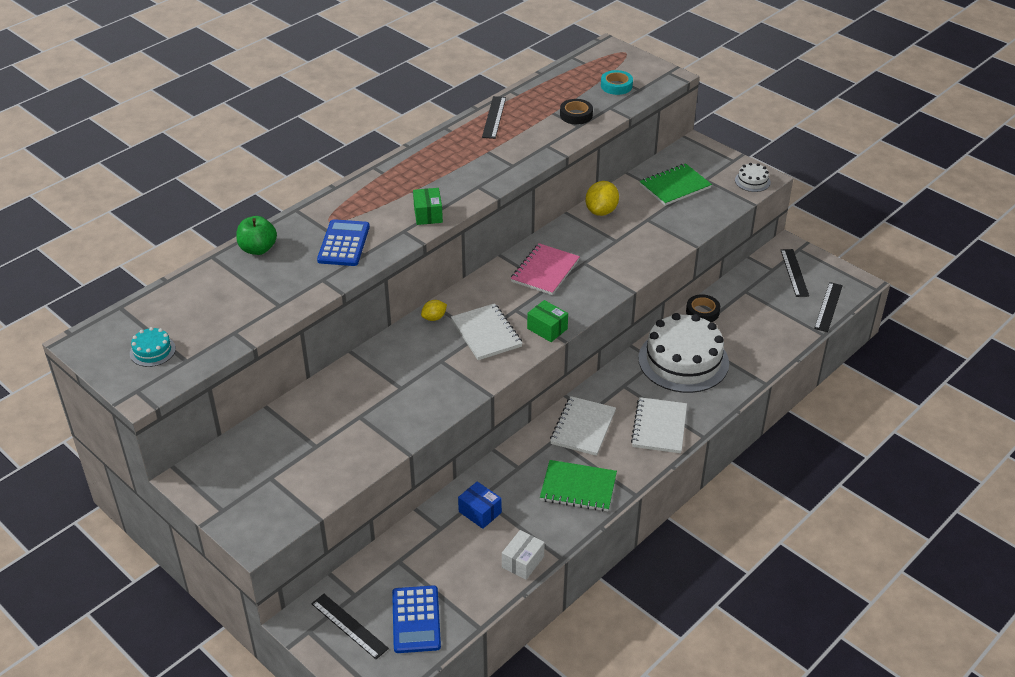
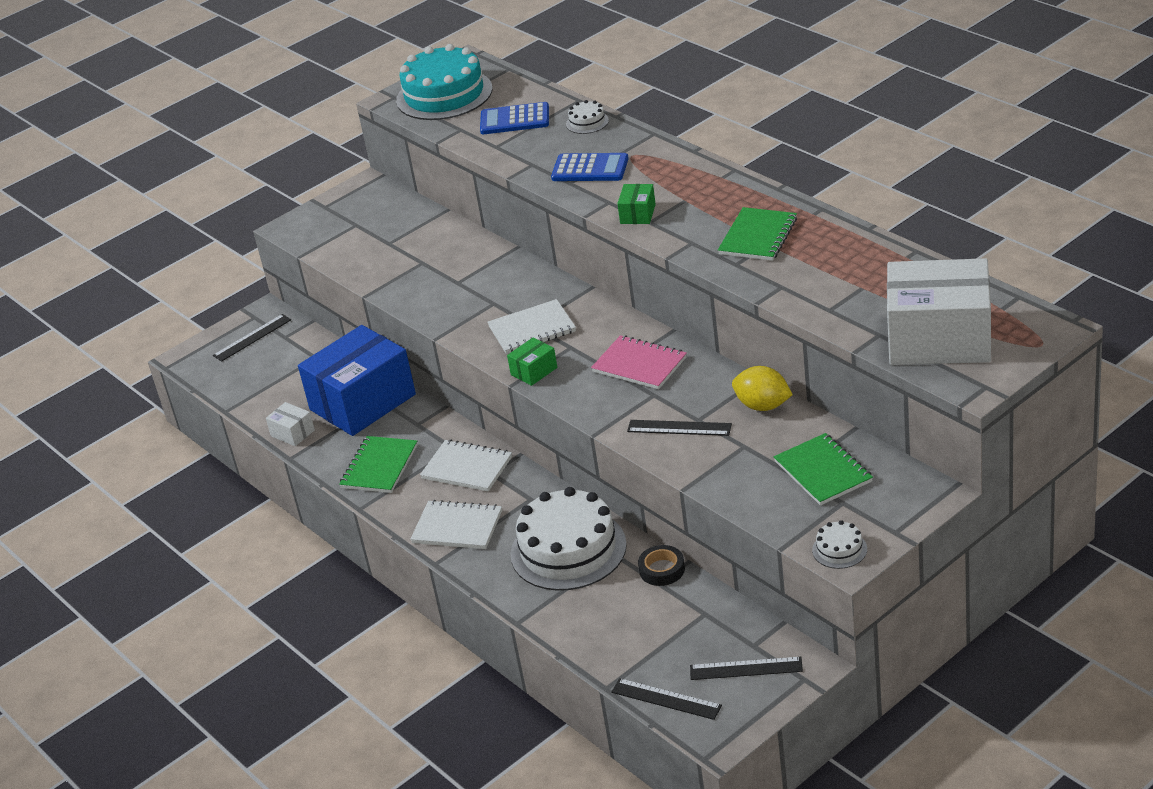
camera: 100 degrees right, 5 degrees down
(152, 351) = (444, 95): turquoise cake -> turquoise cake, size x2.35
(258, 249) = (587, 122): green apple -> white cake
(416, 620) = (246, 374): blue calculator -> blue calculator (515, 120)
(428, 214) = (637, 214): green box -> green box turned 75 degrees counterclockwise
(434, 318) = (563, 292): yellow lemon -> none
(477, 155) = (758, 236): none -> green notebook
(480, 512) = (362, 402): blue box -> blue box, size x2.44
(494, 117) = (847, 242): black ruler -> black ruler (679, 428)
(576, 115) = (856, 306): black tape -> none
(616, 86) = (939, 338): turquoise tape -> white box

